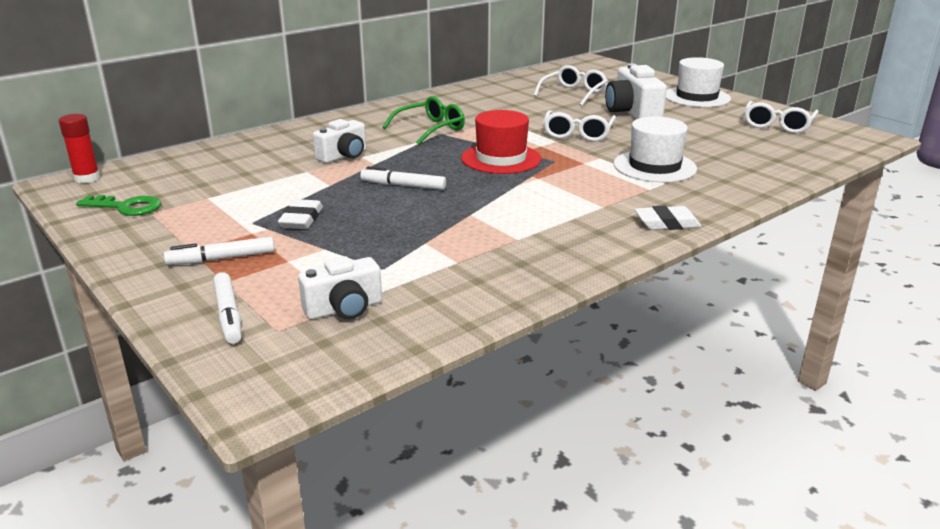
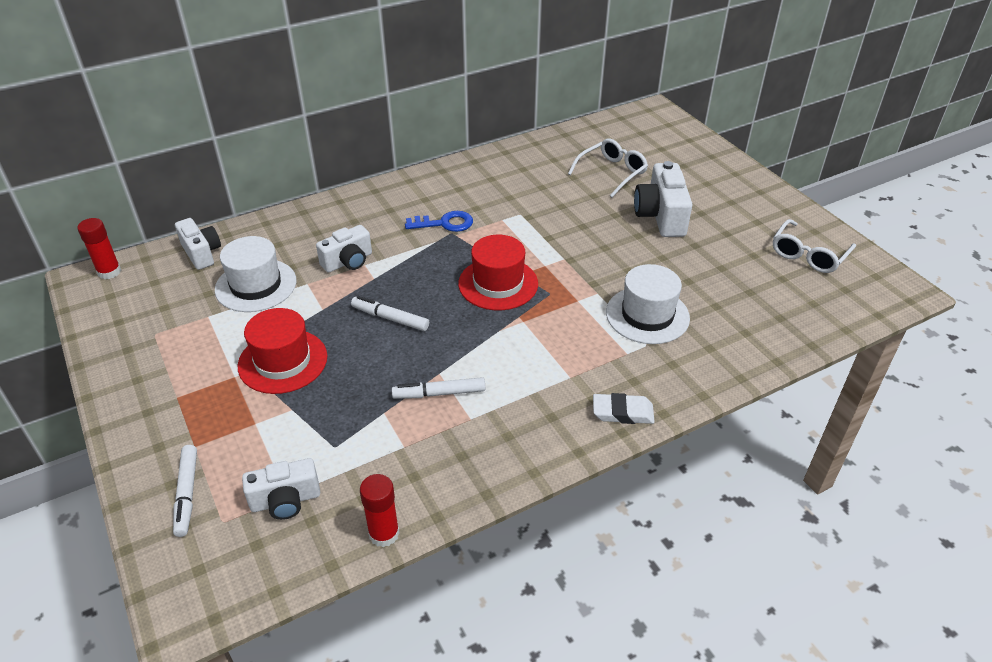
camera: 10 degrees right, 15 degrees up
(126, 207) = (135, 322): green key -> none
(186, 161) = (201, 253): none -> white camera
(221, 259) = (199, 412): white marker -> white marker (439, 393)
(301, 219) = (283, 361): white eraser -> red hat
(430, 129) = (445, 223): green glasses -> blue key
(464, 321) = (384, 533): none -> red glue stick
(578, 134) = (590, 248): white glasses -> none
(696, 97) = (742, 192): white hat -> white hat (256, 285)

